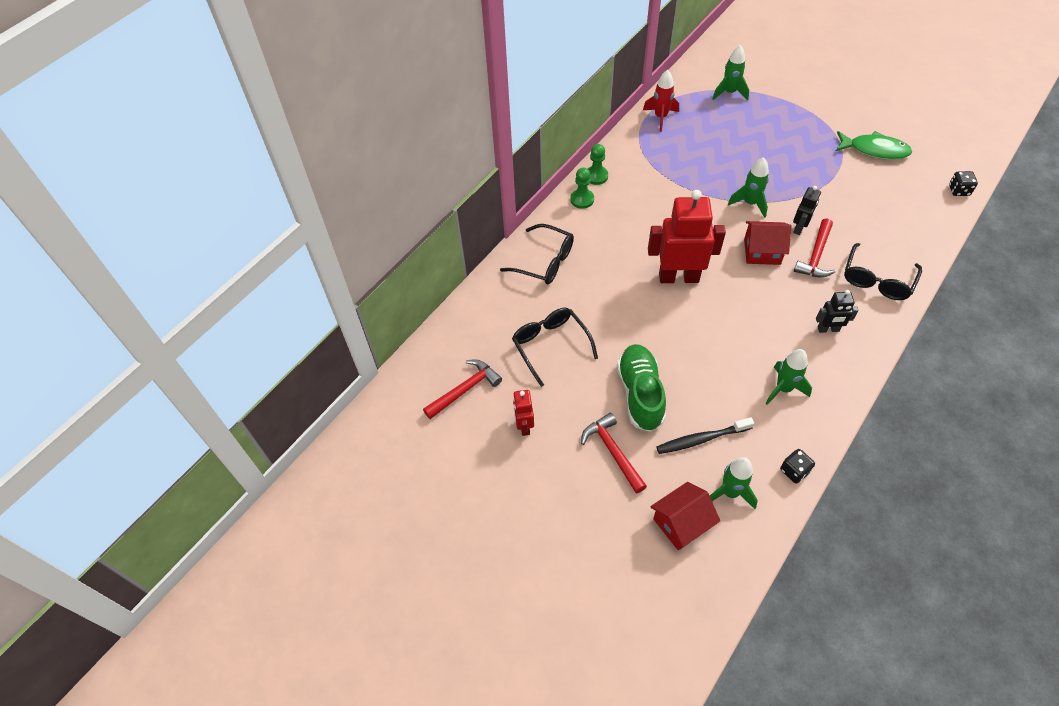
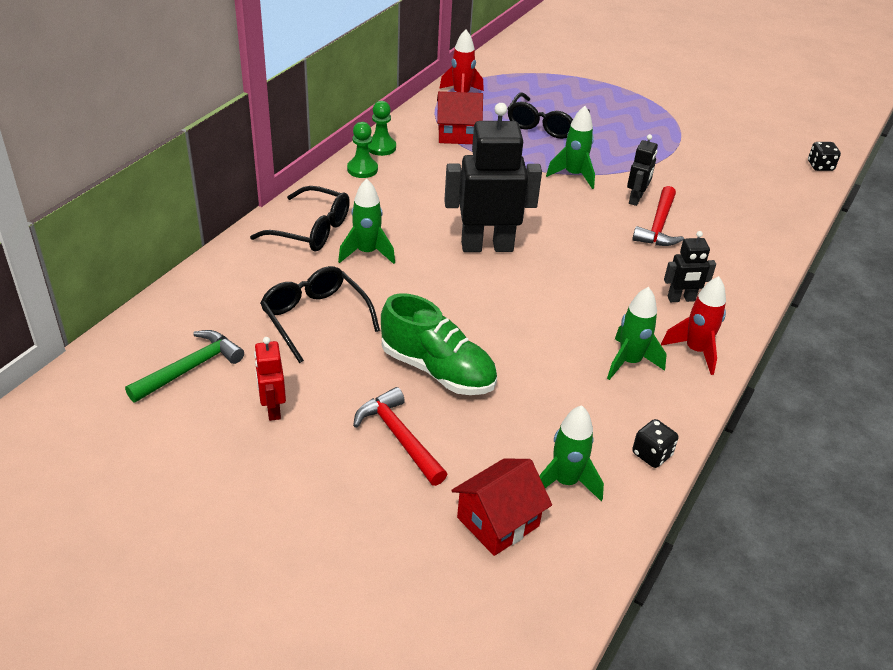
camera: 10 degrees left, 15 degrees down
(465, 389) = (190, 368): red hammer -> green hammer
(640, 394) = (437, 370): green shoe -> green shoe turned 135 degrees clockwise
(678, 277) = (487, 246): red robot -> black robot
(701, 439) = (523, 420): black toothbrush -> none
(729, 93) = (543, 75): green rocket -> green rocket (367, 253)
(762, 252) = (591, 221): red house -> red house (457, 134)
(835, 379) = (695, 351): none -> red rocket
(874, 150) = (717, 129): green fish -> none
(877, 280) = (736, 250): black glasses -> black glasses (545, 125)

